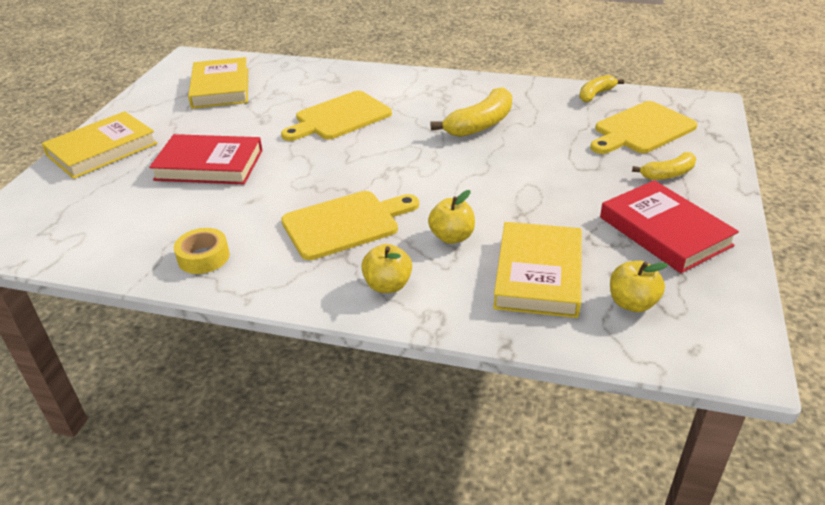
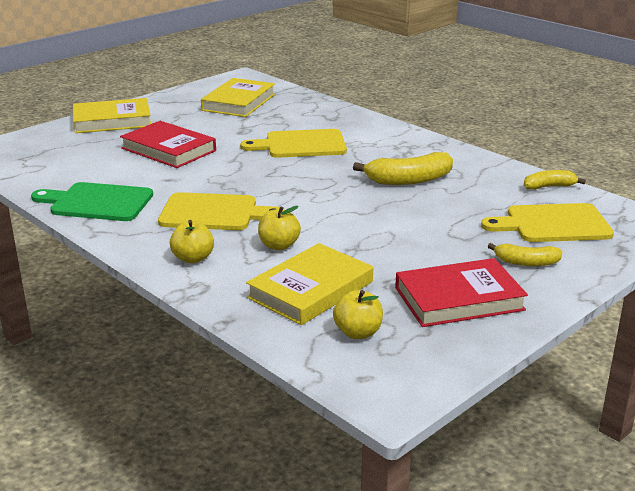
camera: 30 degrees right, 10 degrees down
(203, 257) = (97, 202): yellow tape -> green cutting board
(664, 231) = (459, 299): red book -> red book turned 75 degrees clockwise

